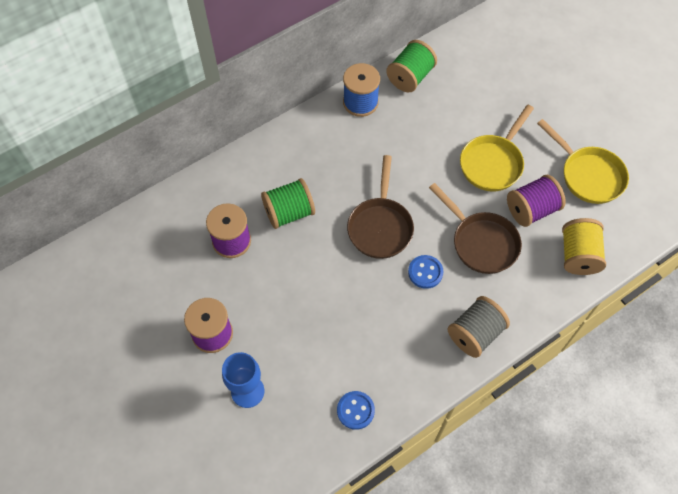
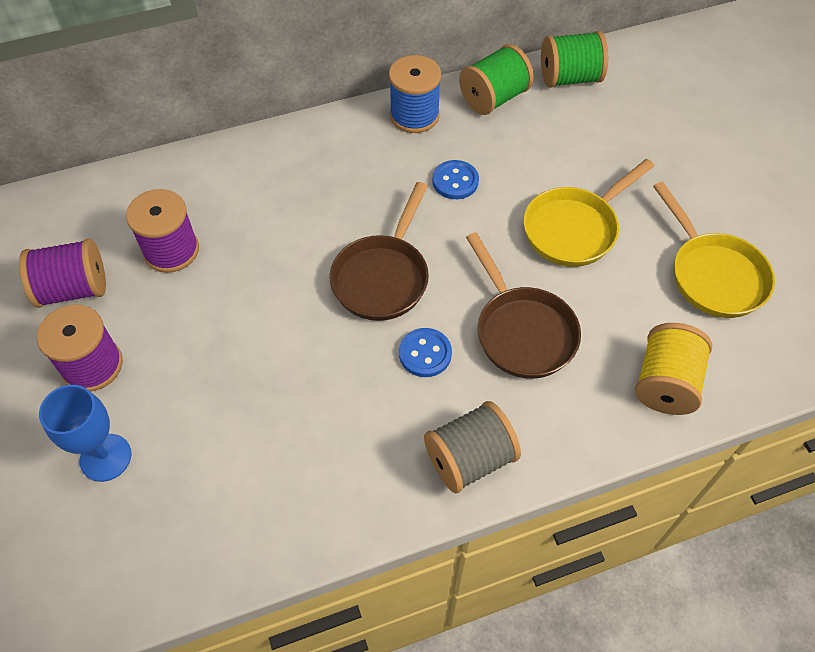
camera: 15 degrees right, 5 degrees down
(289, 212) = (263, 231): green spool -> green spool (569, 78)
(355, 410) = (249, 527): blue button -> blue button (455, 181)
(531, 210) = (612, 303): purple spool -> purple spool (73, 289)

